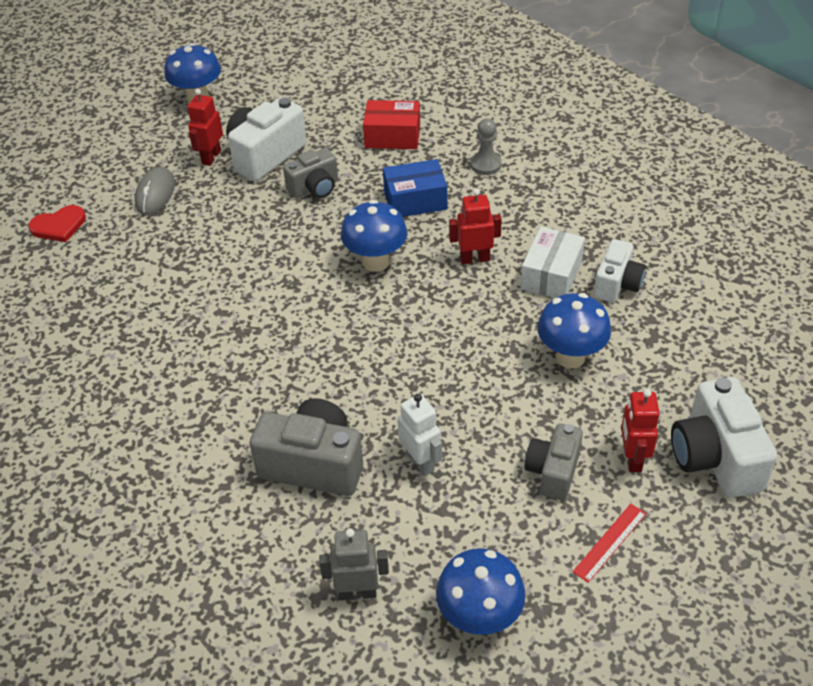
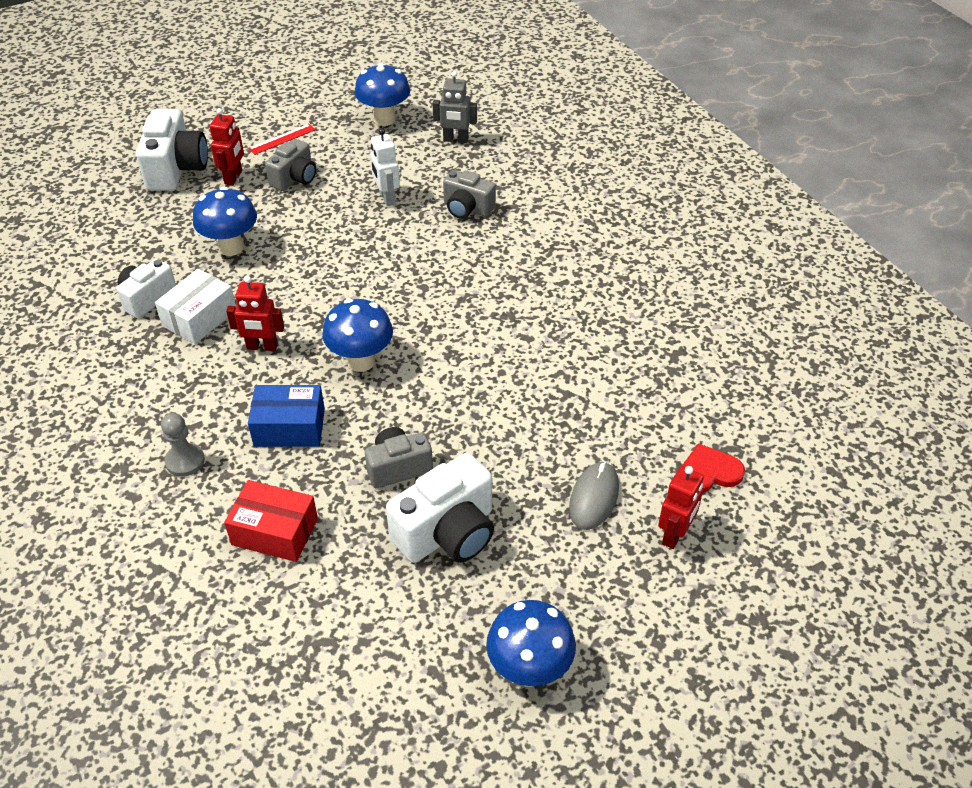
camera: 170 degrees left, 0 degrees up
(211, 157) = (519, 544): red robot -> red robot (675, 535)
(313, 464) = (467, 208): grey camera -> grey camera, size x0.64

